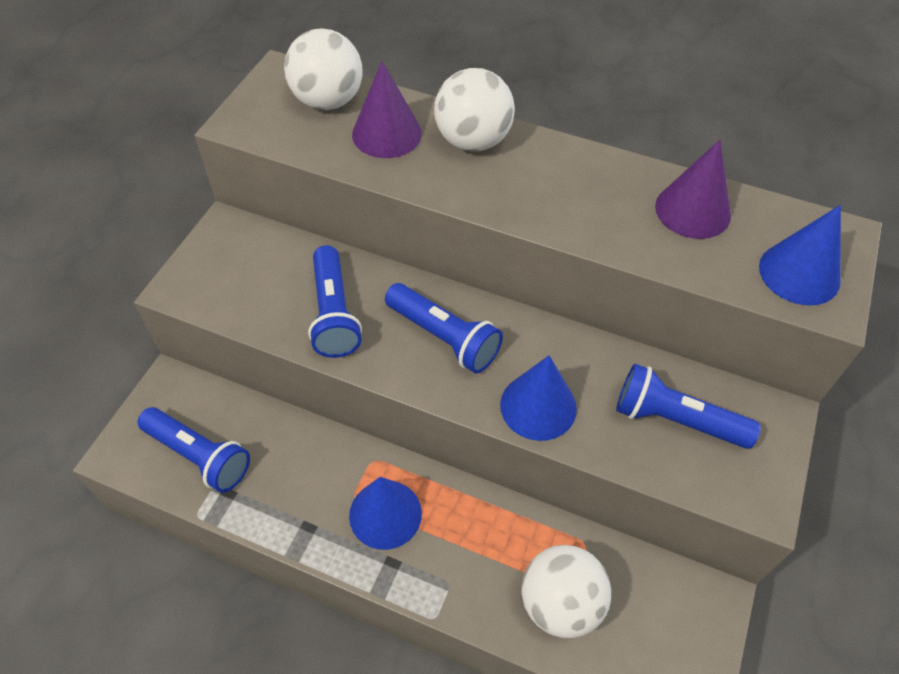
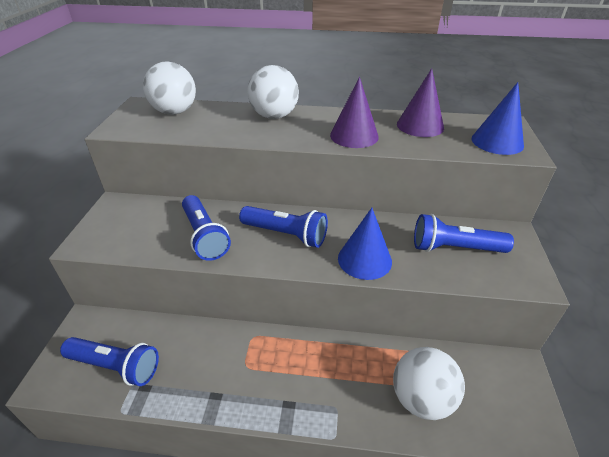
camera: 15 degrees left, 15 degrees down
(385, 514) = (272, 371): blue cone -> none
(387, 134) = (218, 120): purple cone -> purple cone (354, 136)

